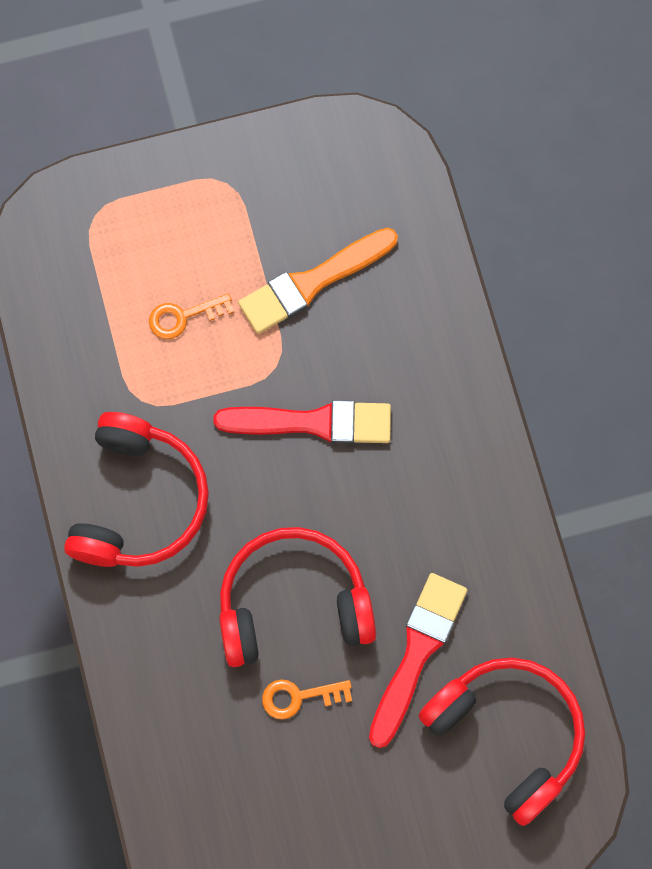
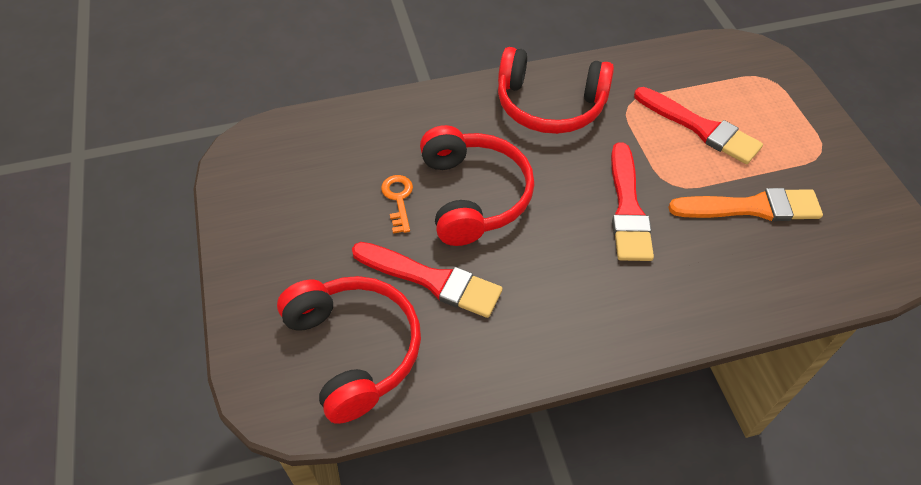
camera: 90 degrees right, 20 degrees down
(183, 317) = (700, 128): orange key -> red brush
(312, 282) = (751, 207): orange brush -> orange brush turned 120 degrees clockwise
(507, 735) = (354, 350): red headphones -> red headphones turned 75 degrees counterclockwise

